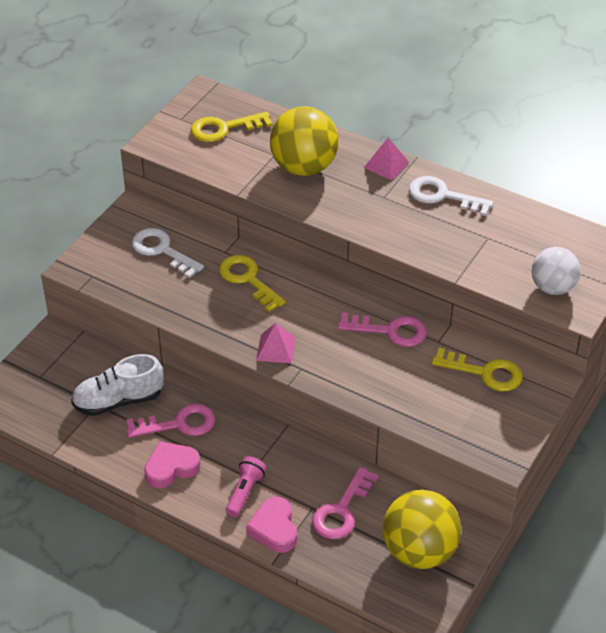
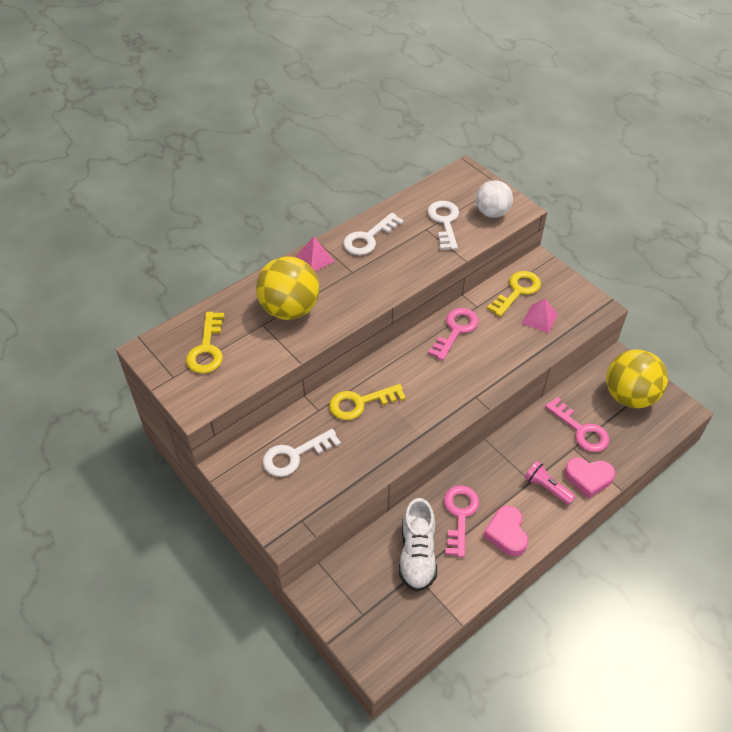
camera: 70 degrees left, 5 degrees up
(276, 349) = (448, 406): pink pyramid -> pink pyramid (540, 319)
(509, 250) = (444, 222): none -> white key

